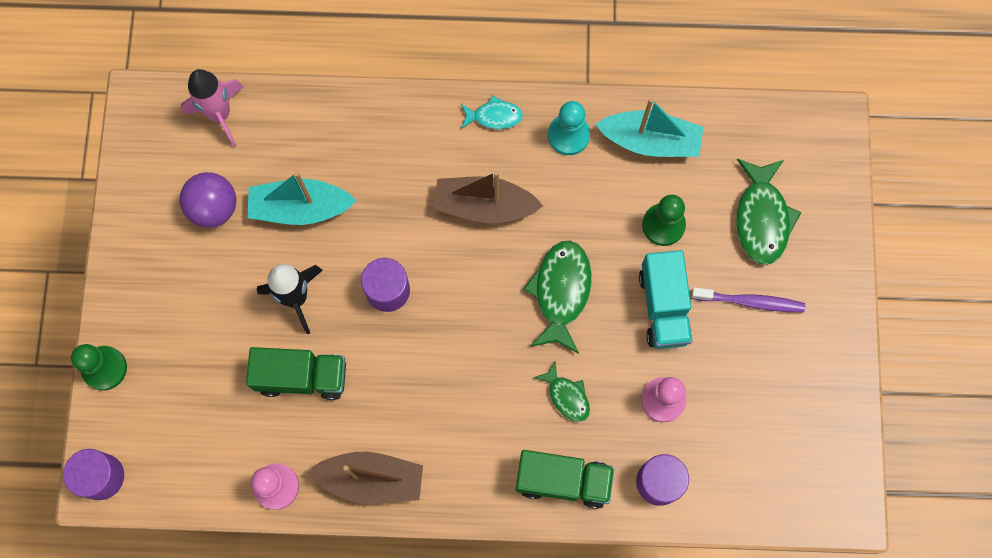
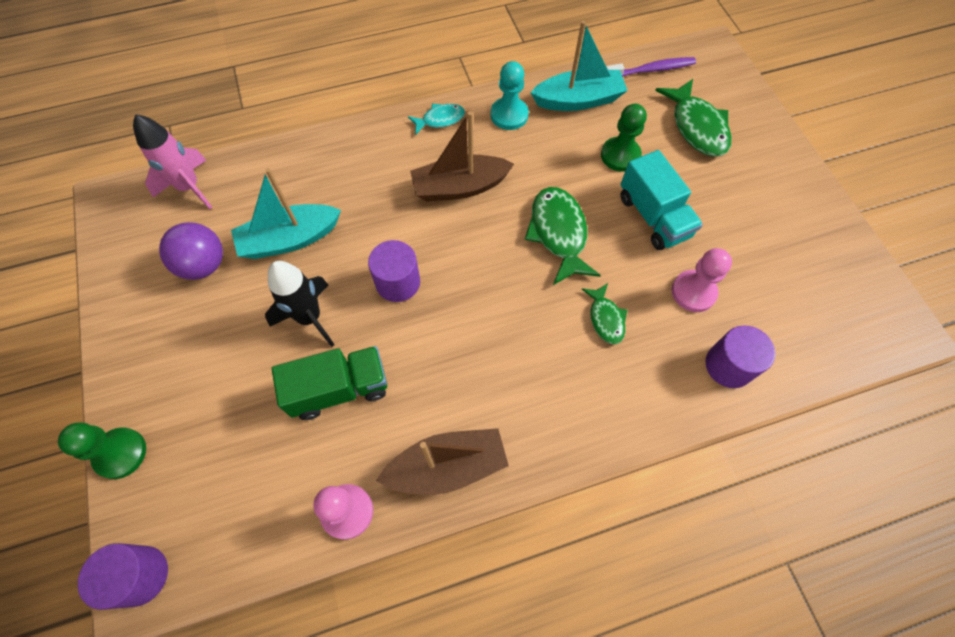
camera: 20 degrees left, 10 degrees down
(563, 480) = (639, 397): green truck -> none
(566, 396) = (605, 318): green fish -> green fish turned 45 degrees clockwise
(750, 302) = (723, 190): purple toothbrush -> purple toothbrush (651, 70)

